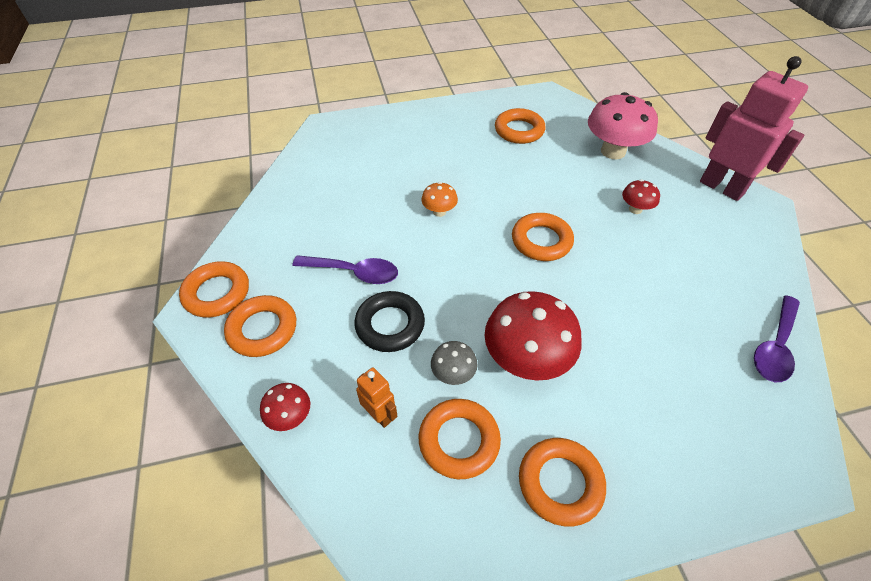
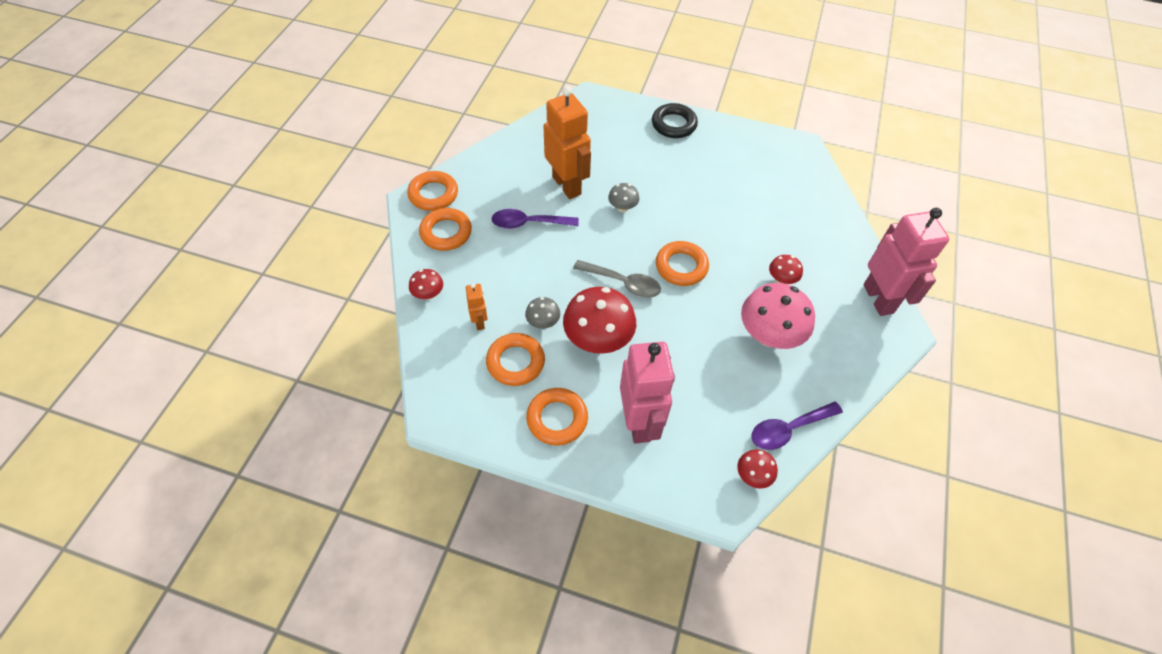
camera: 30 degrees right, 5 degrees up
(354, 272) = (528, 223): purple spoon -> purple spoon turned 135 degrees clockwise
(366, 215) = (567, 185): none -> orange robot
(390, 325) = (526, 271): black ring -> black ring (674, 124)
(439, 212) = (622, 207): orange mushroom -> grey mushroom
(501, 285) = (623, 283): none -> grey spoon
(519, 130) = (744, 169): orange ring -> none
(613, 151) = (811, 224): pink mushroom -> pink mushroom (769, 335)
(644, 428) = (639, 422): none -> pink robot
(794, 417) = (753, 475): none -> red mushroom

